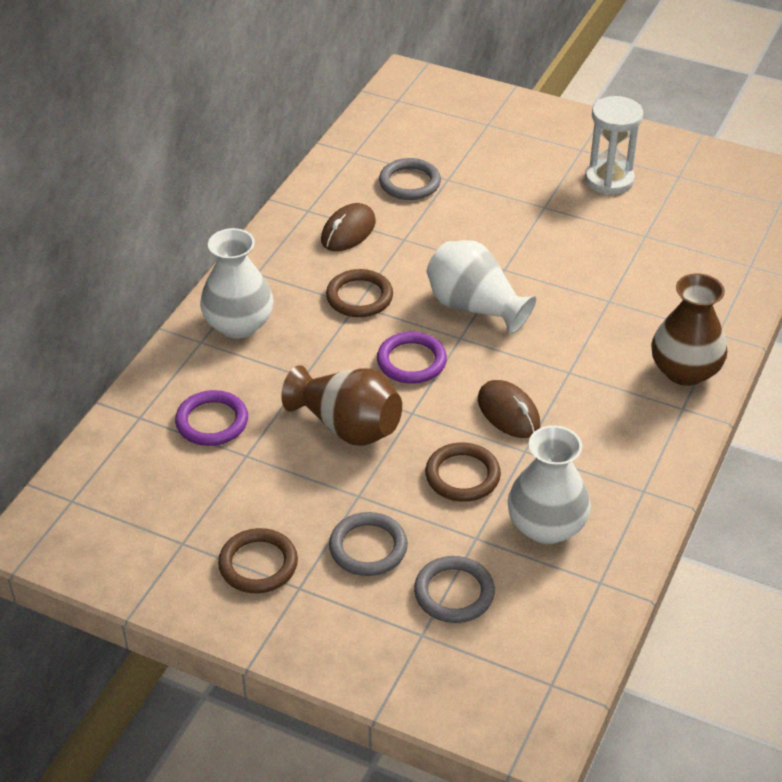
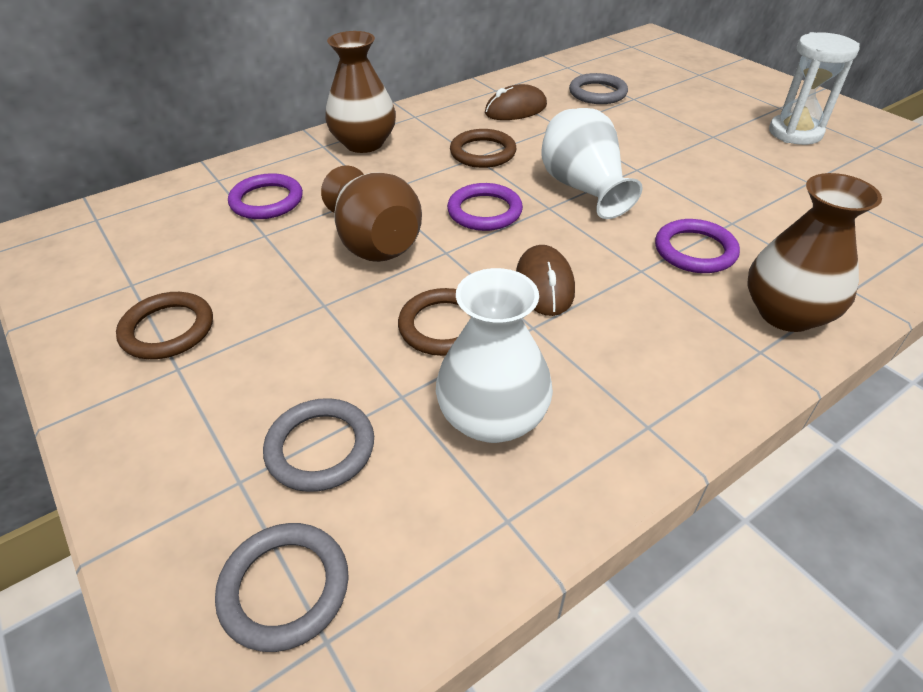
camera: 30 degrees right, 0 degrees up
(238, 324) = (364, 143): white vase -> brown vase
(368, 547) = (282, 358): grey ring -> grey ring (284, 588)
(596, 339) = (695, 250): none -> purple ring

